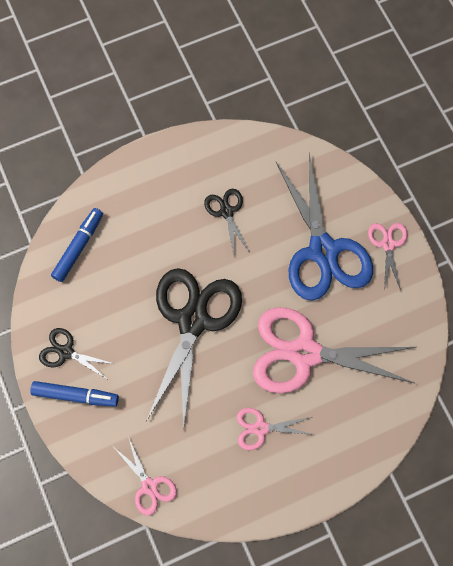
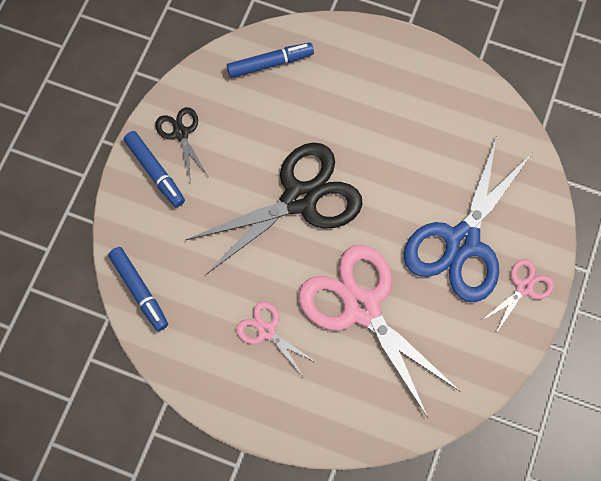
camera: 45 degrees right, 0 degrees up
(149, 486) = (139, 290): pink scissors -> blue marker
(226, 212) = (414, 140): black scissors -> none

